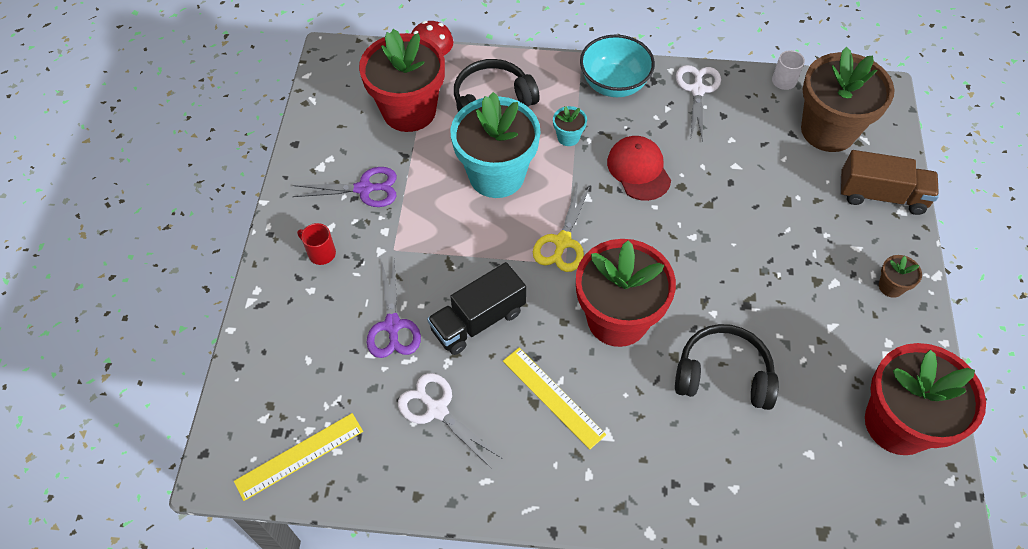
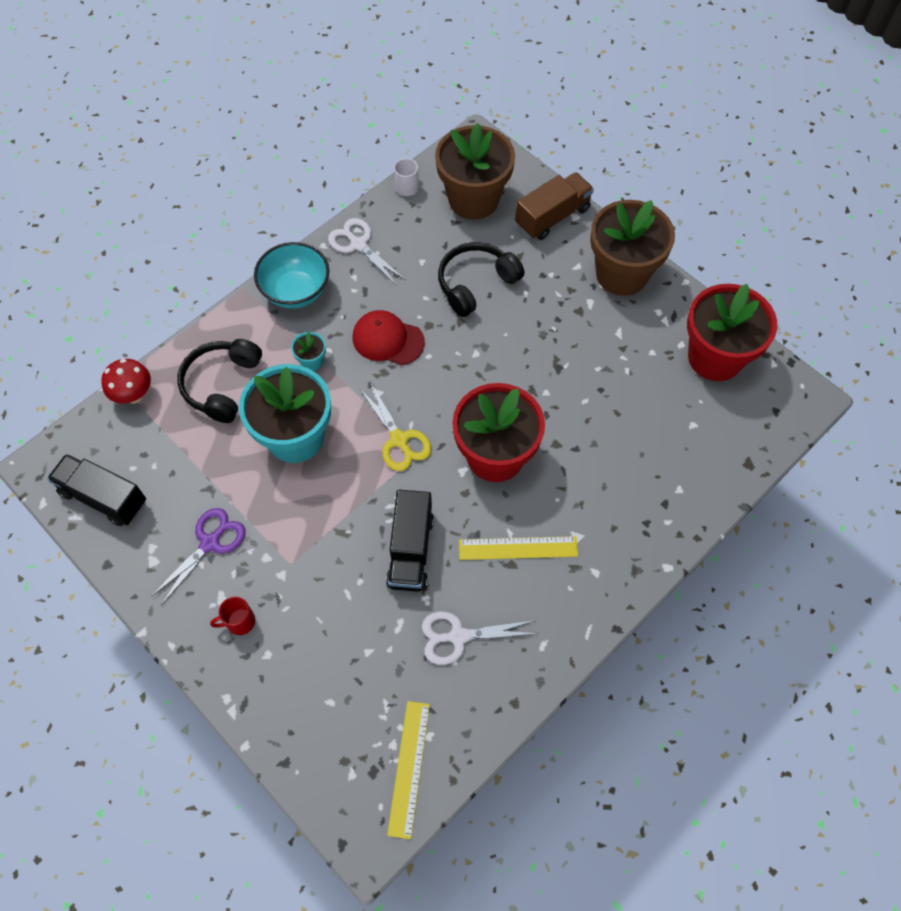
camera: 50 degrees left, 5 degrees up
(341, 103) = (104, 497): none -> black truck
(393, 326) = (358, 615): purple scissors -> none
(409, 111) = (167, 452): red flower pot -> none
(723, 375) = (596, 426): black headphones -> black headphones (476, 284)
(891, 286) = (622, 274): brown flower pot -> brown flower pot, size x2.44

